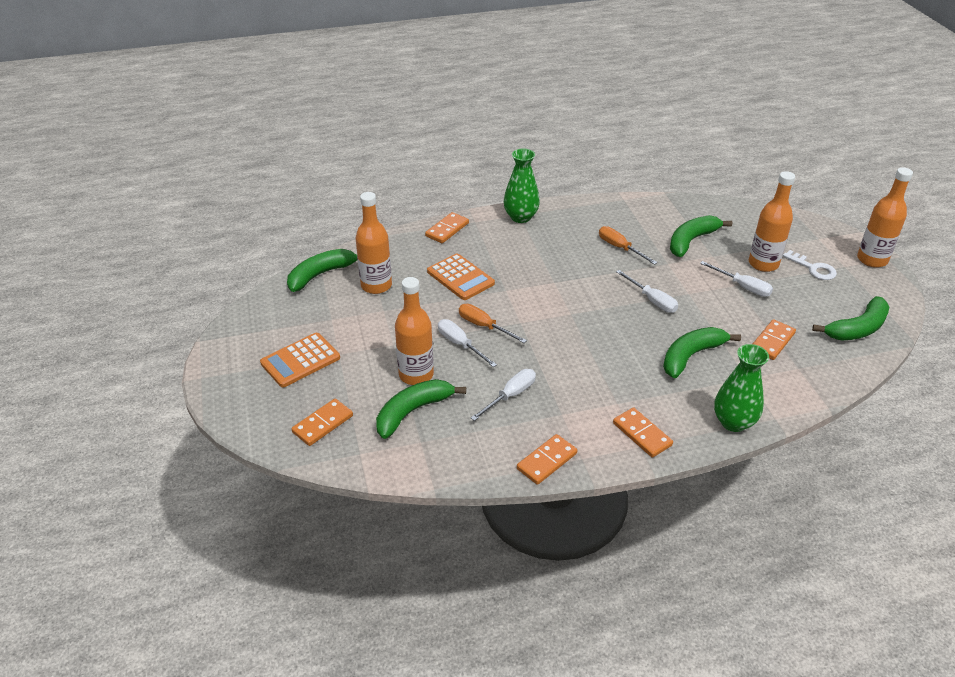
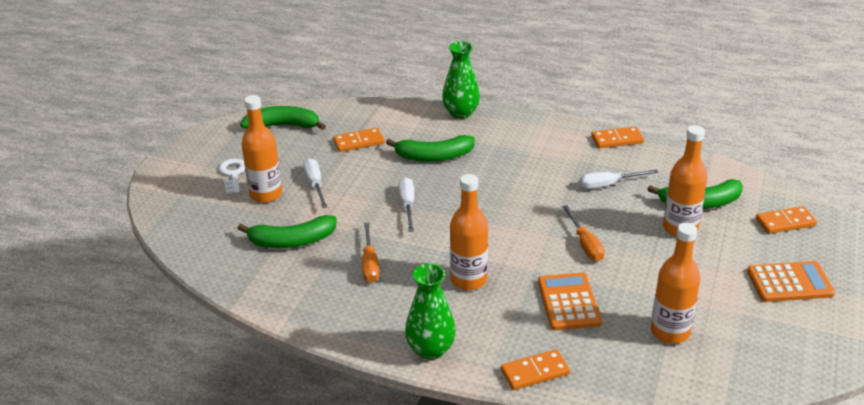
camera: 145 degrees left, 5 degrees down
(321, 274) = (731, 375): green banana -> none
(460, 344) = (621, 237): white screwdriver -> none
(642, 434) = (533, 129): orange domino -> none
(872, 260) = (174, 161): orange bottle -> orange bottle (468, 280)

